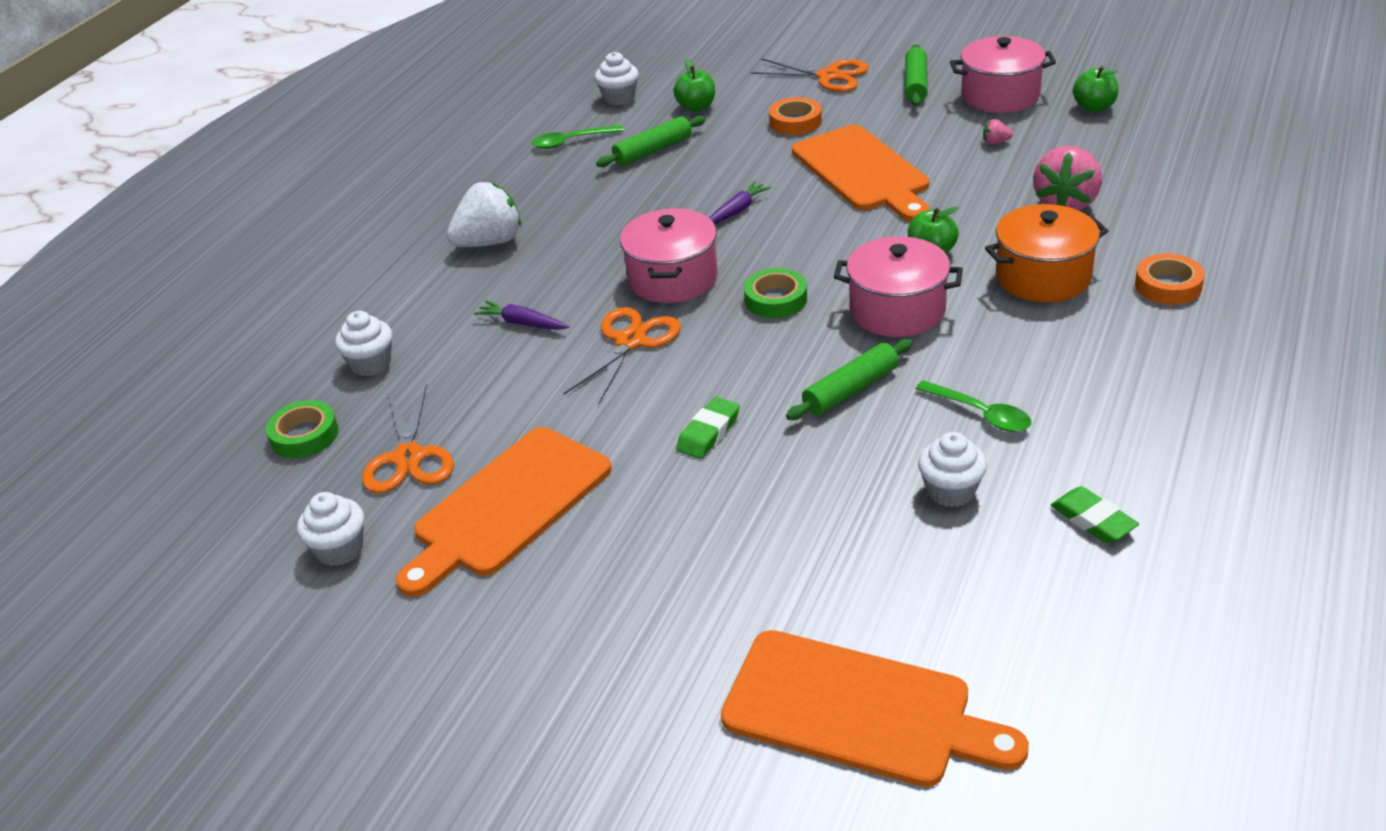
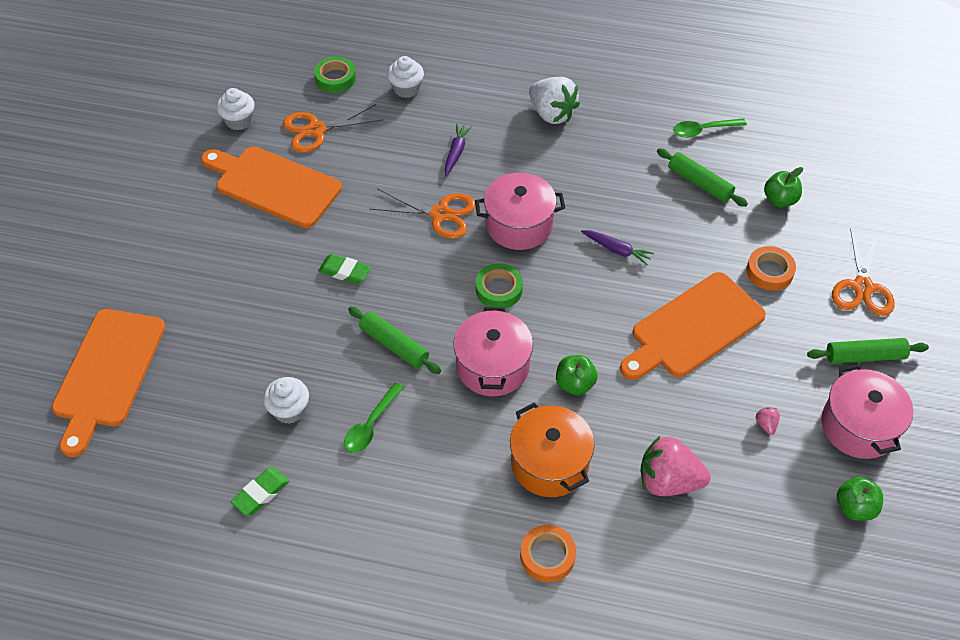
camera: 75 degrees right, 15 degrees up
(572, 141) = (703, 130): green spoon -> green spoon turned 75 degrees counterclockwise
(619, 98) = (783, 146): white cupcake -> none

